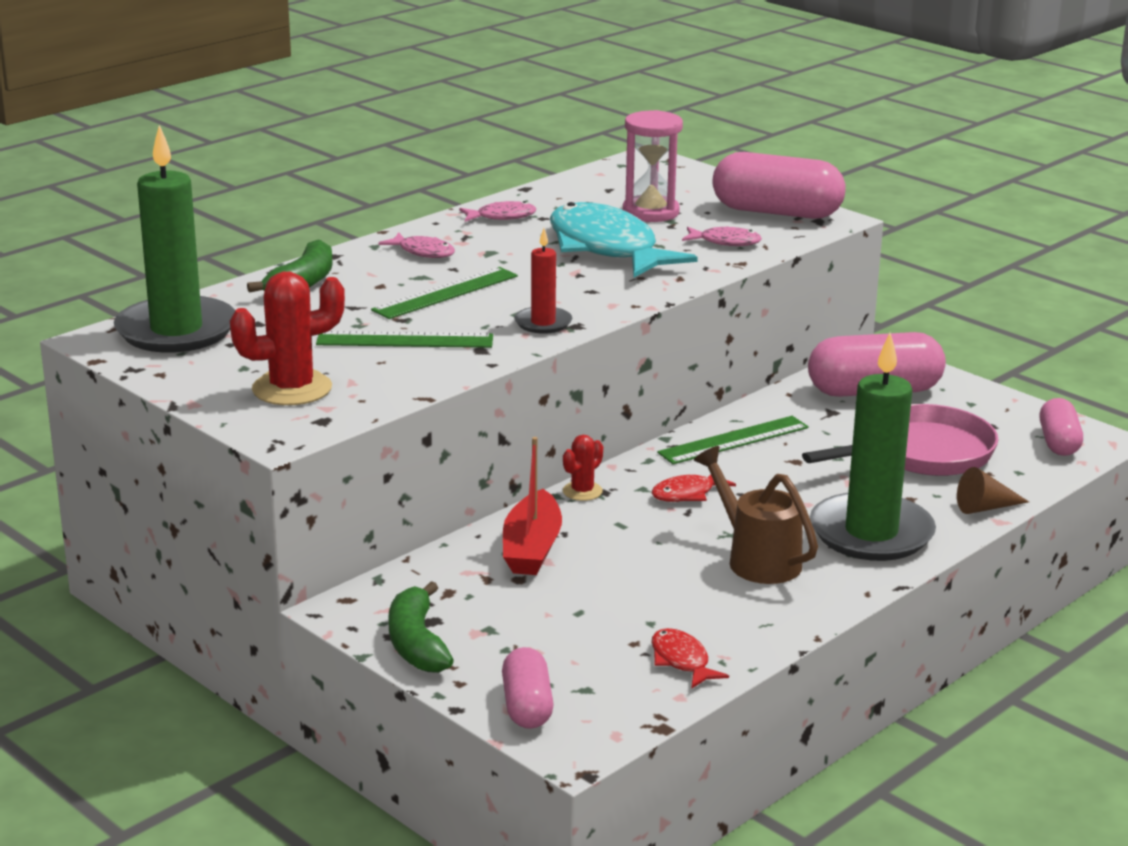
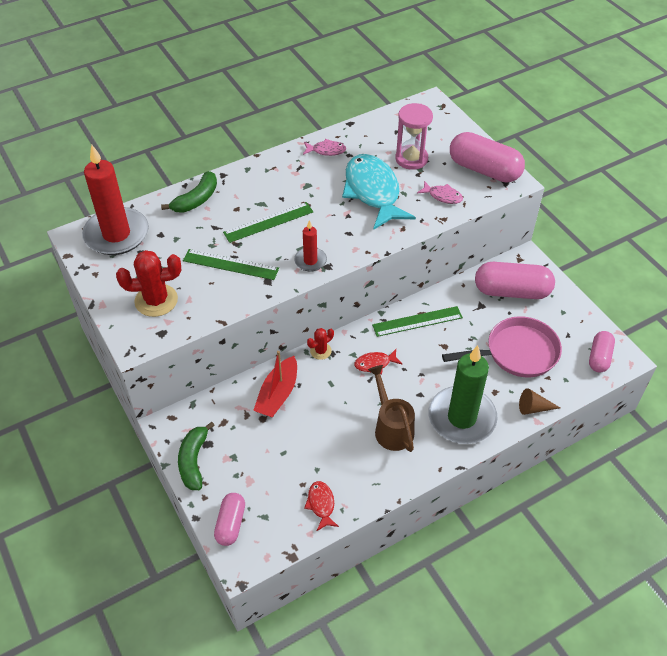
camera: 15 degrees right, 25 degrees up
(176, 330) = (116, 234): green candle -> red candle
(423, 252) = (271, 179): pink fish -> none

